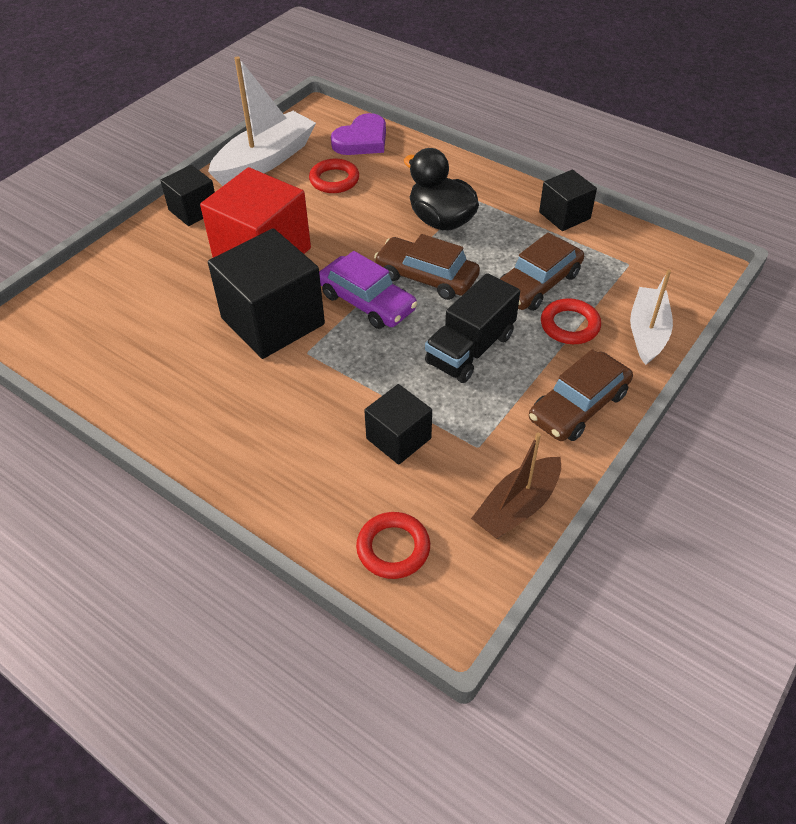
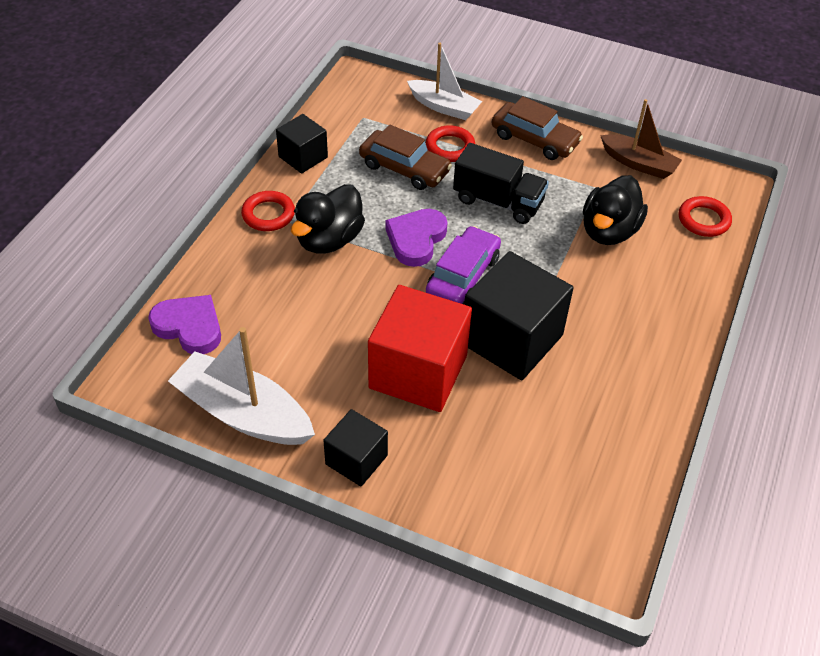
camera: 105 degrees left, 0 degrees up
(334, 180) = (273, 337): red ring -> red ring (268, 214)
(398, 438) = (609, 231): black cube -> black duck
(426, 277) = (416, 239): brown car -> purple heart
(647, 332) = (444, 107): white boat -> white boat turned 150 degrees counterclockwise

